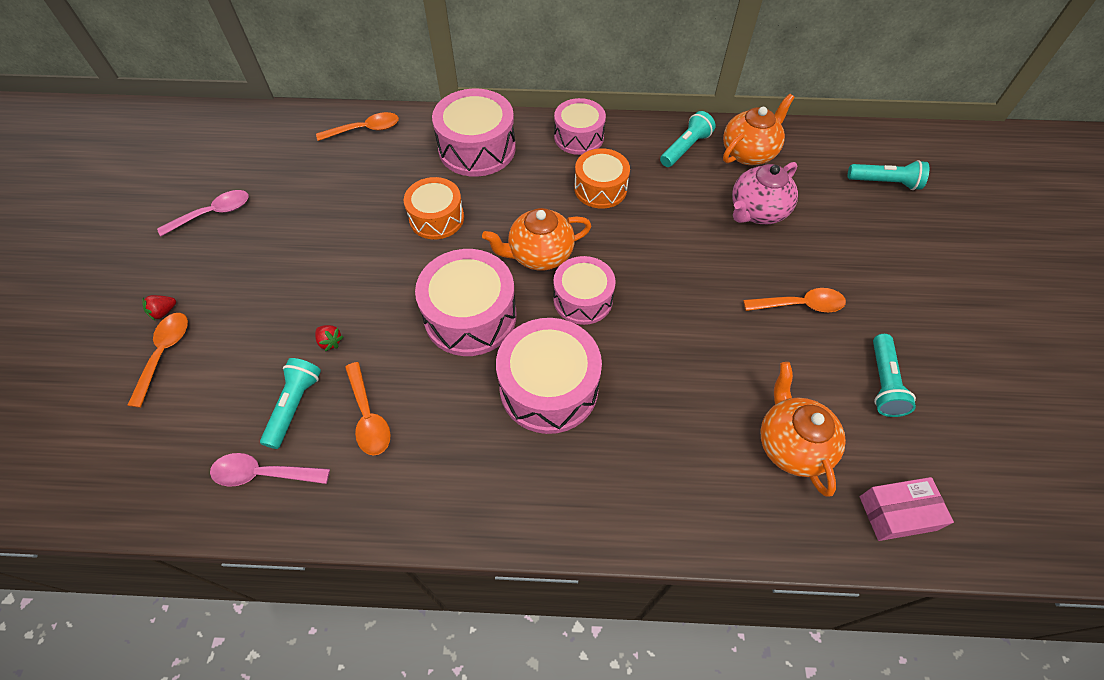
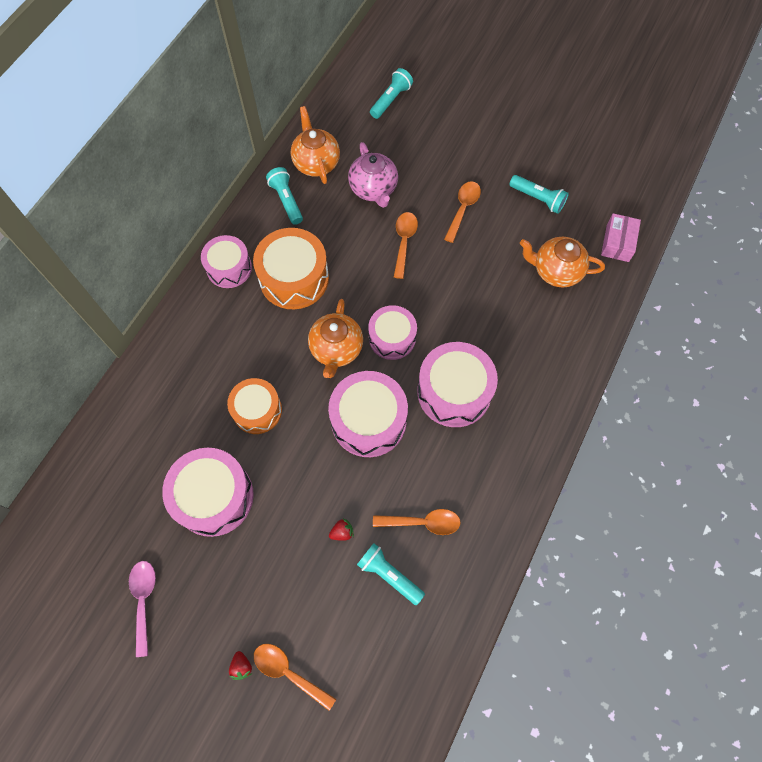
camera: 65 degrees left, 10 degrees up
(263, 474) = (437, 612): pink spoon -> none
(365, 130) = (113, 434): orange spoon -> orange spoon (404, 242)
(477, 148) = (195, 350): pink drum -> pink drum (214, 496)
(600, 188) = (294, 278): orange drum -> orange drum, size x1.52

